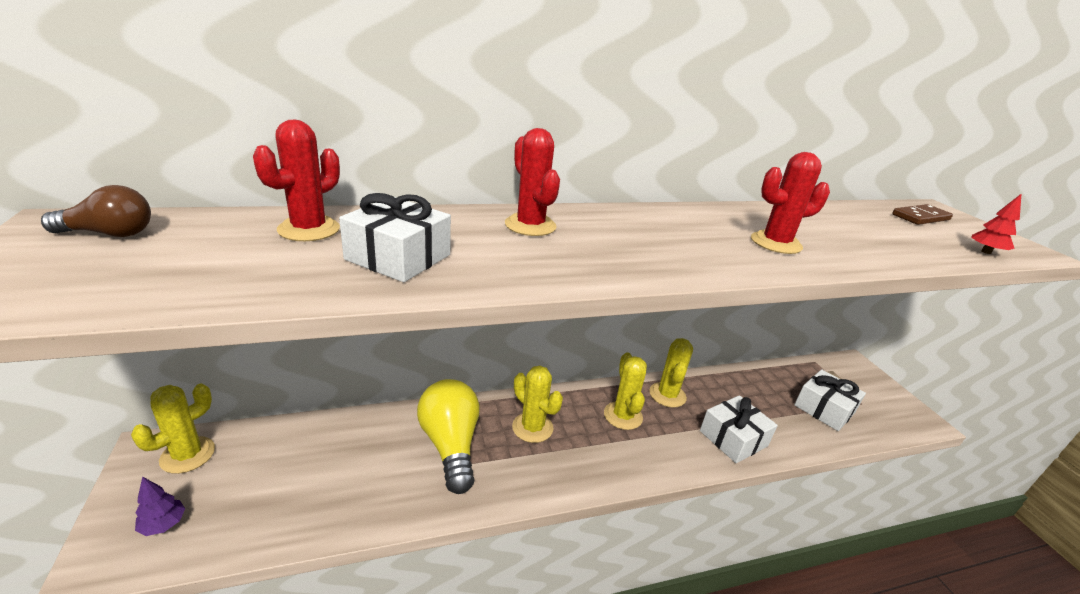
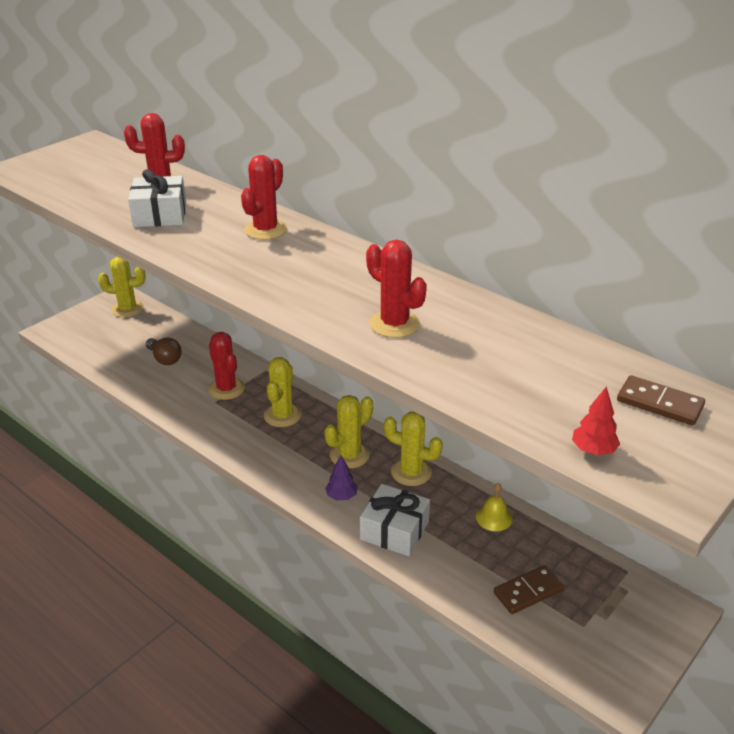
camera: 60 degrees right, 5 degrees up
(110, 234) = (94, 154): brown light bulb -> brown light bulb (164, 359)
(163, 525) = (82, 332): purple tree -> purple tree (341, 496)
(451, 445) = (226, 389): yellow light bulb -> red cactus
(667, 395) = (411, 472): yellow cactus -> yellow cactus turned 45 degrees clockwise
(741, 384) = (494, 517): none -> yellow bell
(824, 409) = (528, 592): white gift -> brown domino

